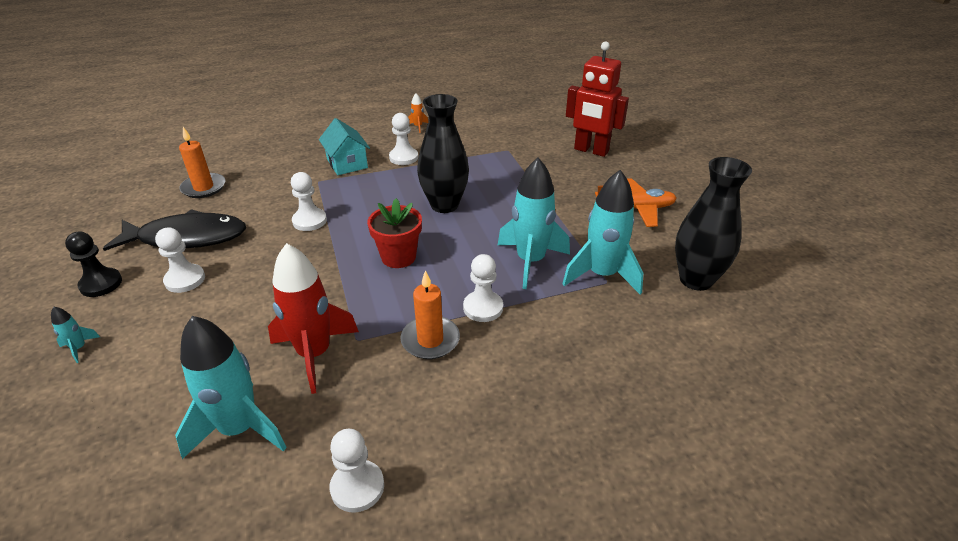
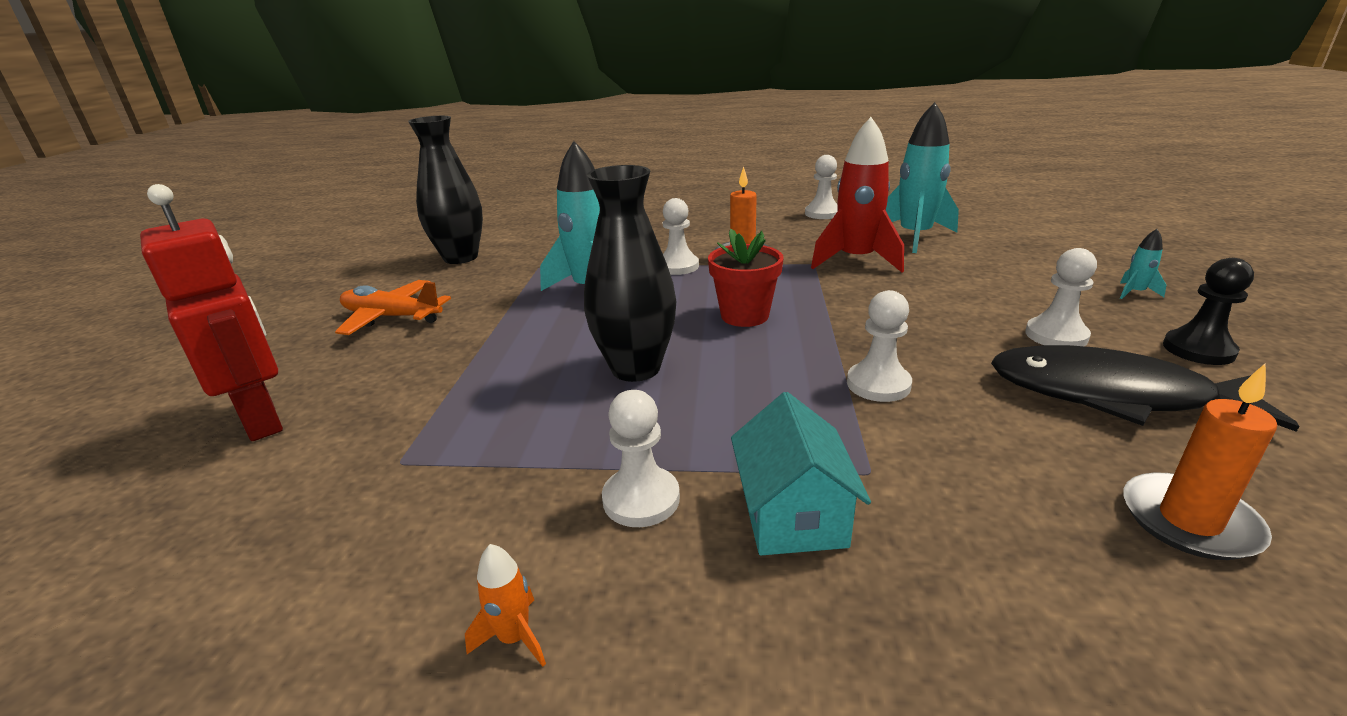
camera: 155 degrees left, 10 degrees down
(602, 275) = (536, 271): turquoise rocket -> none

